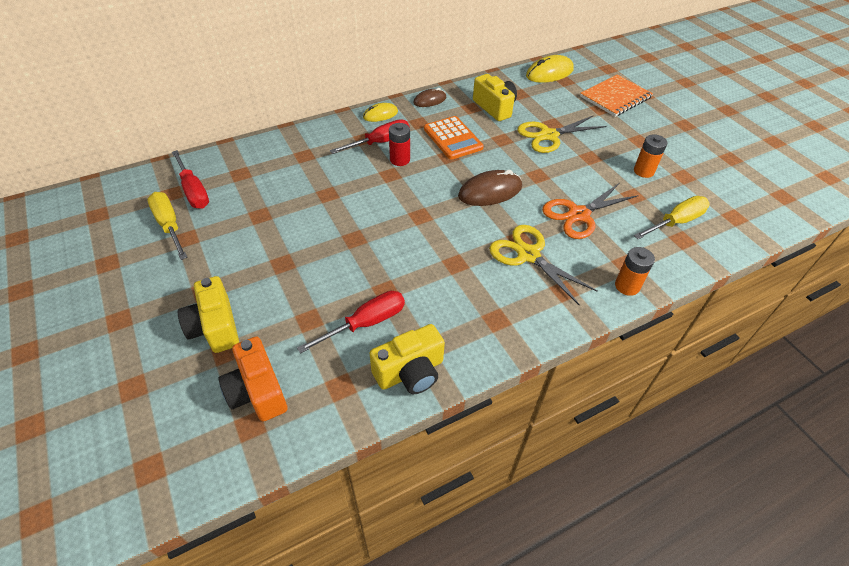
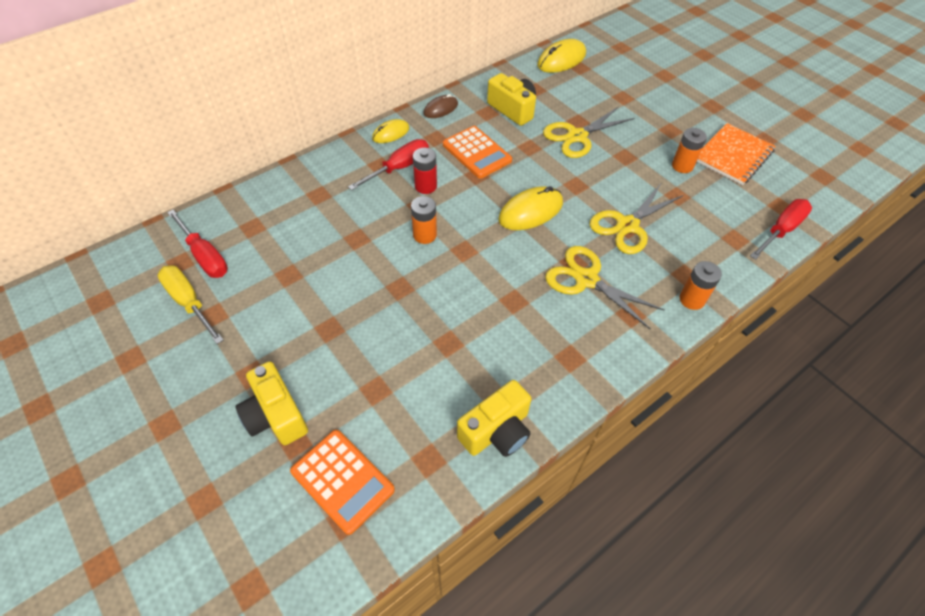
camera: 10 degrees left, 5 degrees up
(257, 391) = (342, 480): orange camera -> orange calculator
(366, 323) = (437, 384): red screwdriver -> red screwdriver (781, 230)
(388, 199) = (425, 235): none -> orange battery
(490, 191) = (530, 211): brown mouse -> yellow mouse
(578, 214) = (627, 225): orange scissors -> yellow scissors
(615, 97) = (636, 81): orange notebook -> orange notebook (733, 155)
(676, 222) = (725, 220): yellow screwdriver -> none

